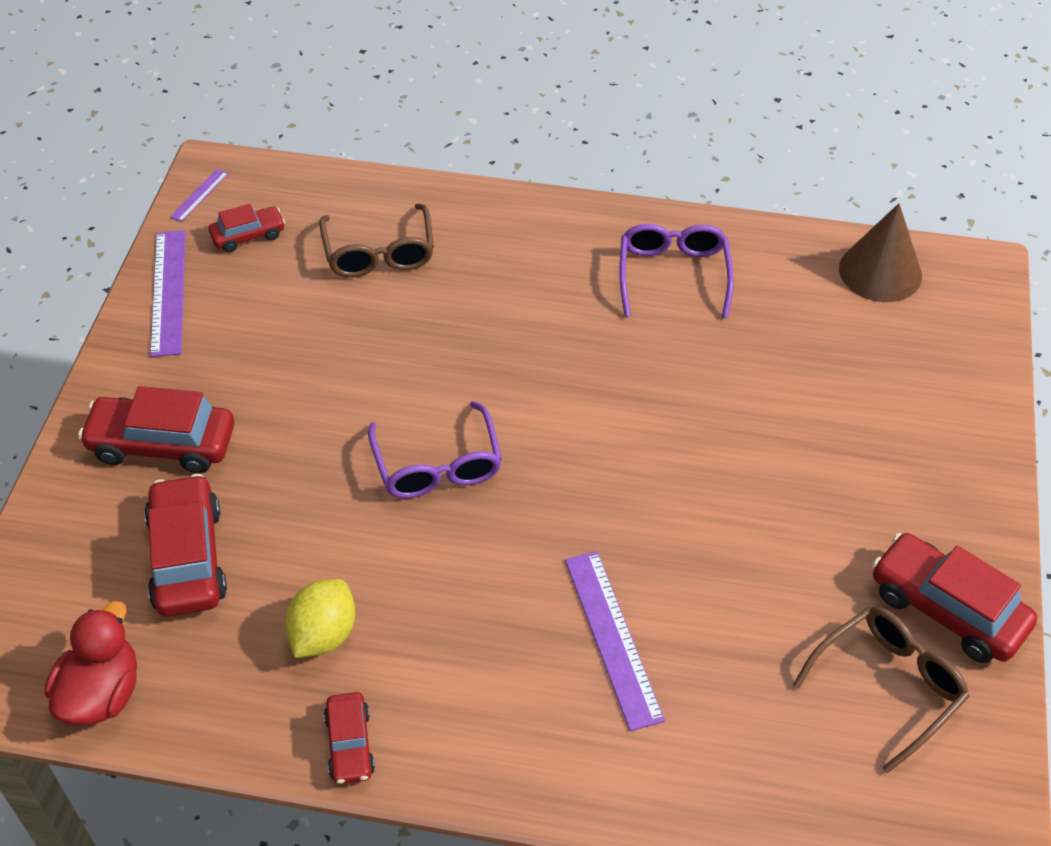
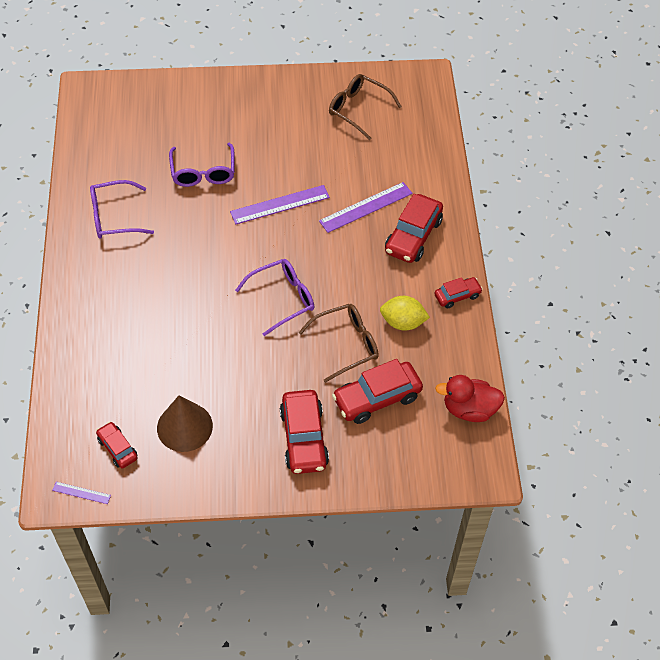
camera: 105 degrees left, 5 degrees up
(168, 292) = (179, 479): purple ruler -> purple ruler (280, 205)
(379, 253) = (121, 368): brown glasses -> brown glasses (346, 344)
(751, 401) = (203, 172): none -> purple glasses
(880, 272) = (95, 128): brown cone -> brown cone (184, 427)
(947, 609) = (311, 92): red car -> red car (413, 236)

